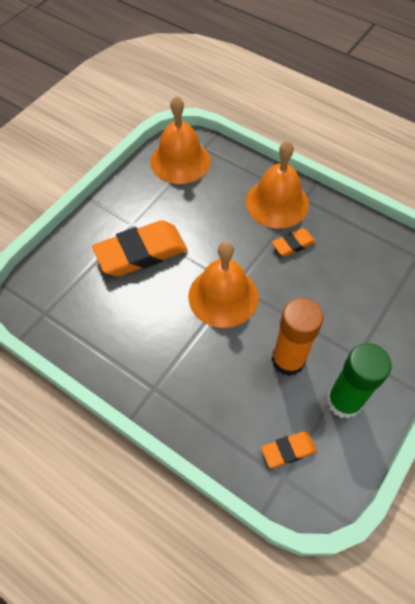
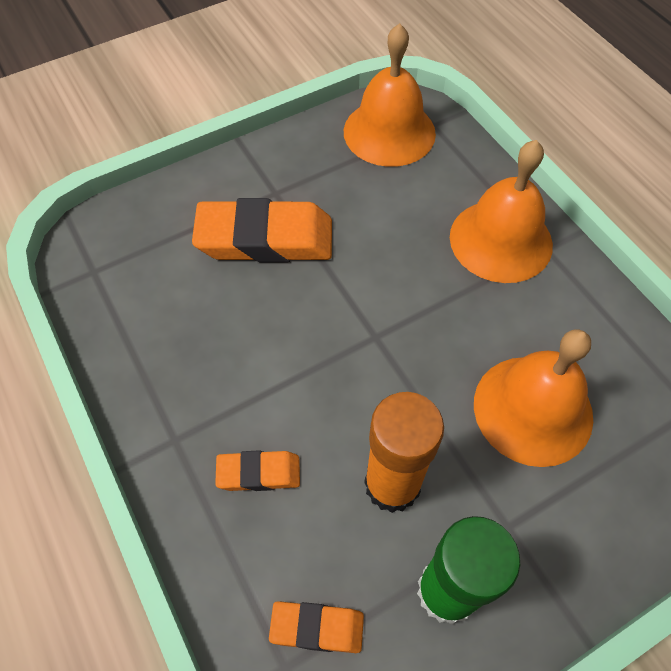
camera: 25 degrees right, 0 degrees up
(223, 296) = (346, 346): orange bell -> orange bell (533, 409)
(293, 244) = (493, 311): orange eraser -> orange eraser (259, 473)

